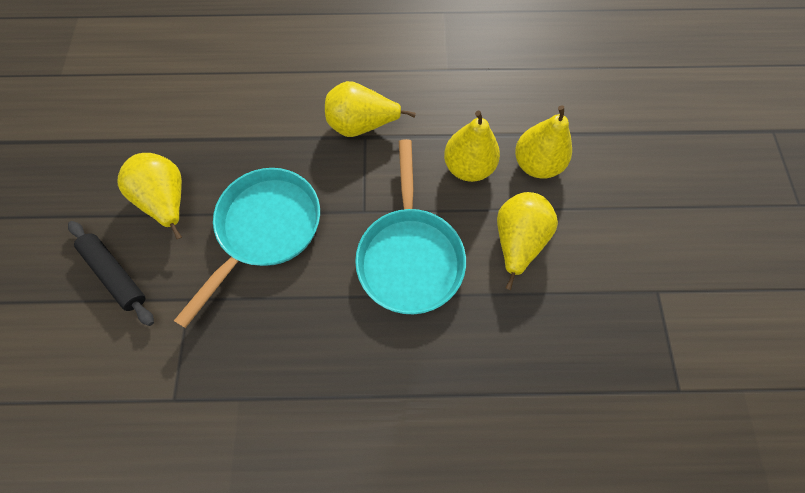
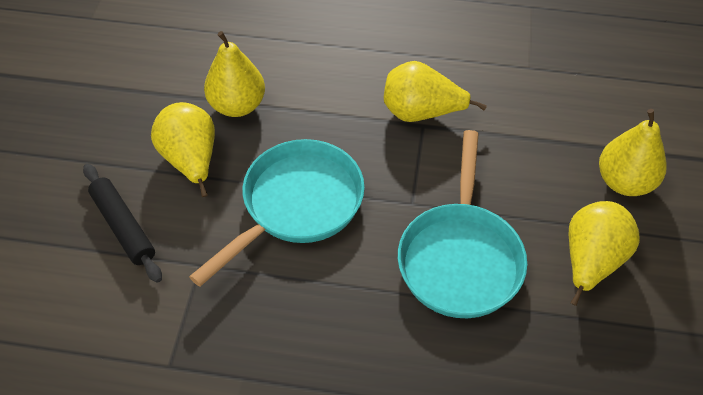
camera: 10 degrees right, 15 degrees down
(468, 167) = (541, 174): yellow pear -> yellow pear (237, 105)

